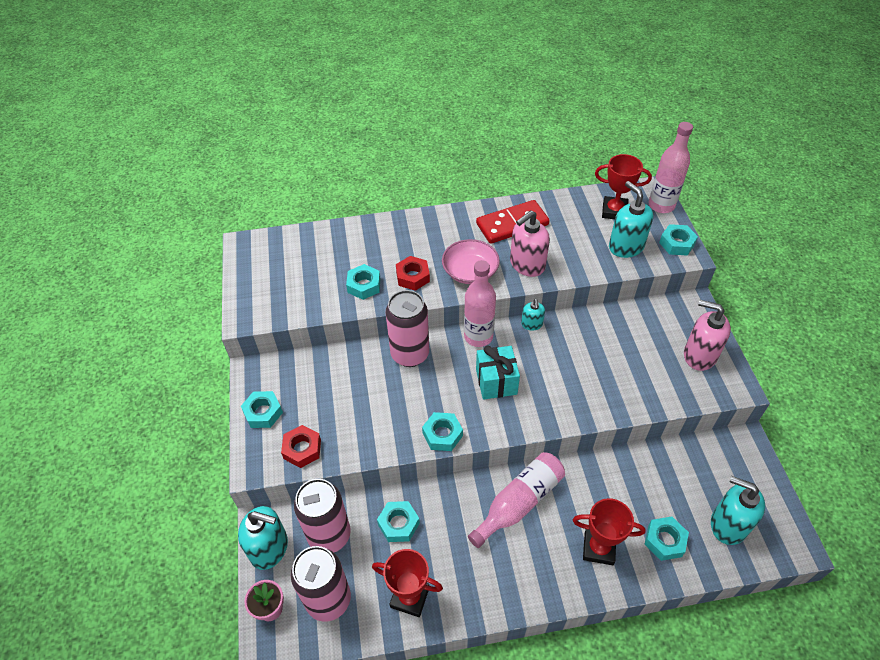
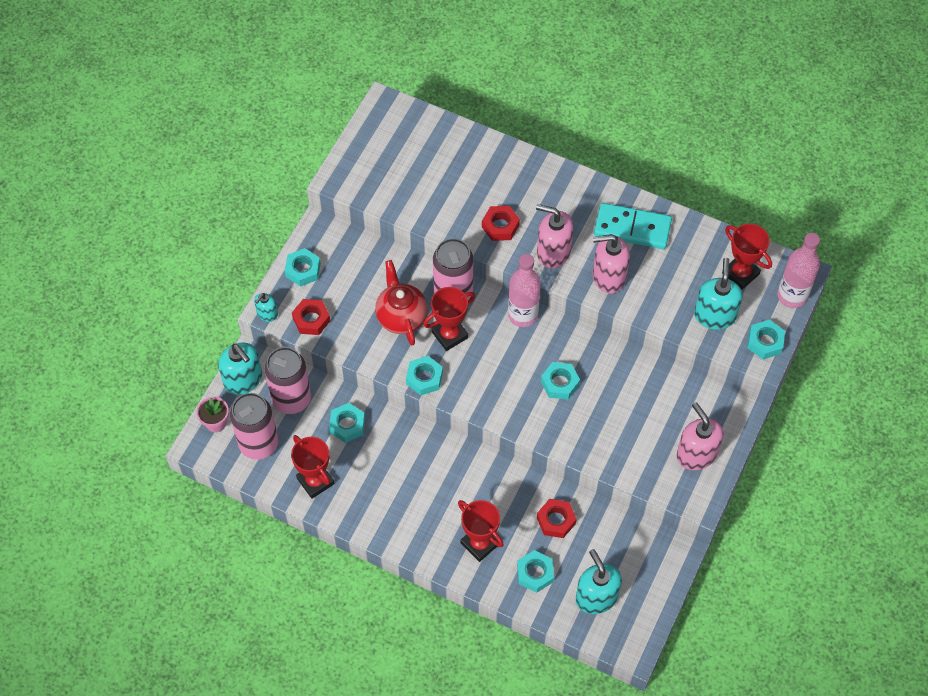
camera: 35 degrees right, 10 degrees up
(364, 285) = (453, 209): turquoise nut -> turquoise nut (560, 383)
(381, 397) = (401, 316): none -> red teapot
(433, 387) = (449, 335): none -> red trophy
(470, 271) = (553, 252): pink bowl -> pink soap dispenser
(496, 382) = (503, 363): turquoise gift -> none
(512, 224) = (632, 228): red domino -> turquoise domino
(519, 503) = (449, 471): pink bottle -> none
(532, 324) = (578, 333): turquoise soap dispenser -> turquoise soap dispenser (267, 314)
(638, 483) = (556, 520): none -> red nut

